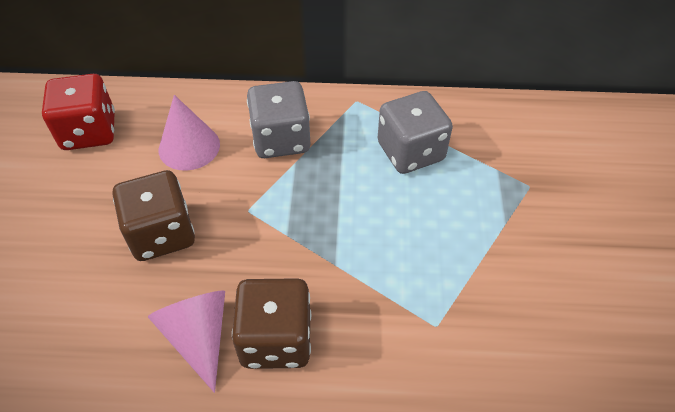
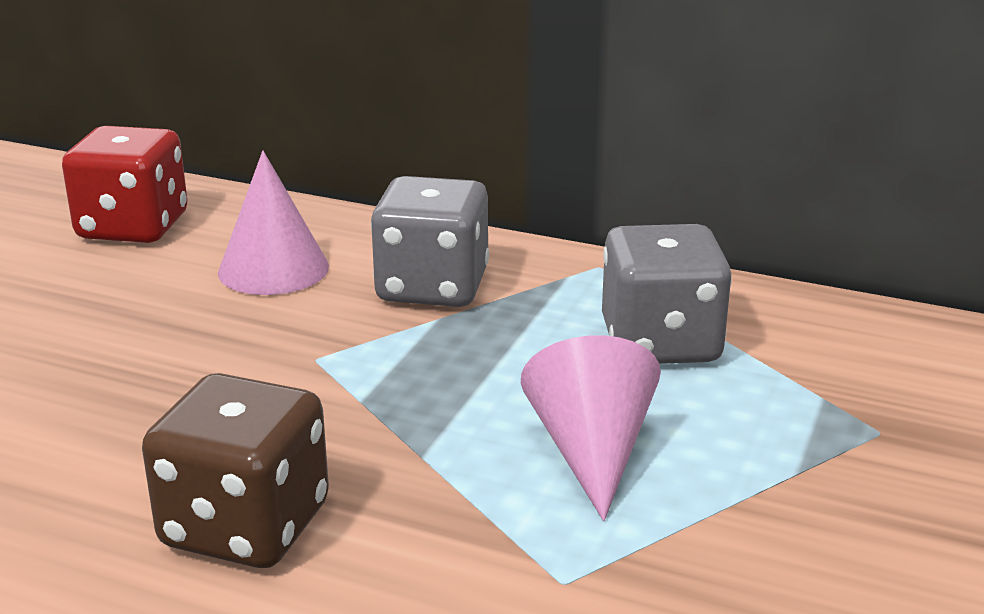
camera: 20 degrees right, 25 degrees down
(162, 234) = (153, 357): brown dice -> none
(198, 337) = (116, 491): pink cone -> pink cone (591, 451)

